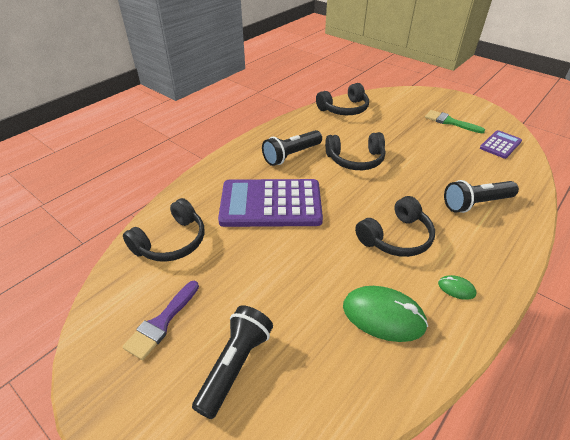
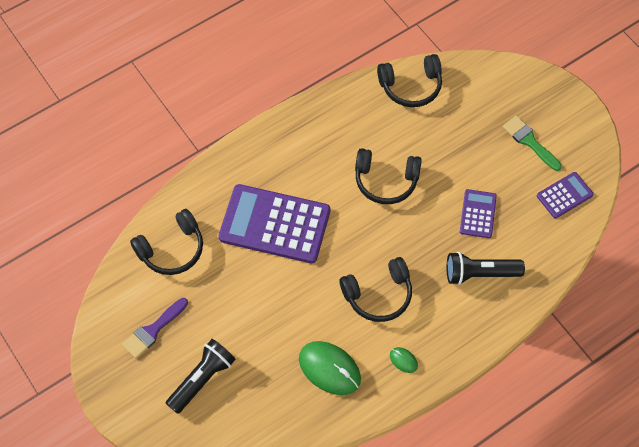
camera: 15 degrees right, 20 degrees up
(291, 155) = (318, 157): black flashlight -> none
(443, 166) = (478, 214): none -> purple calculator

